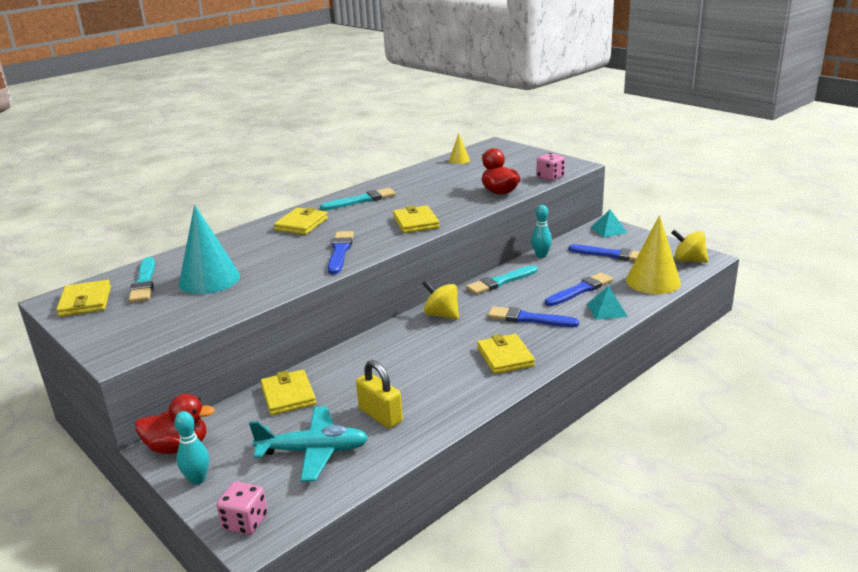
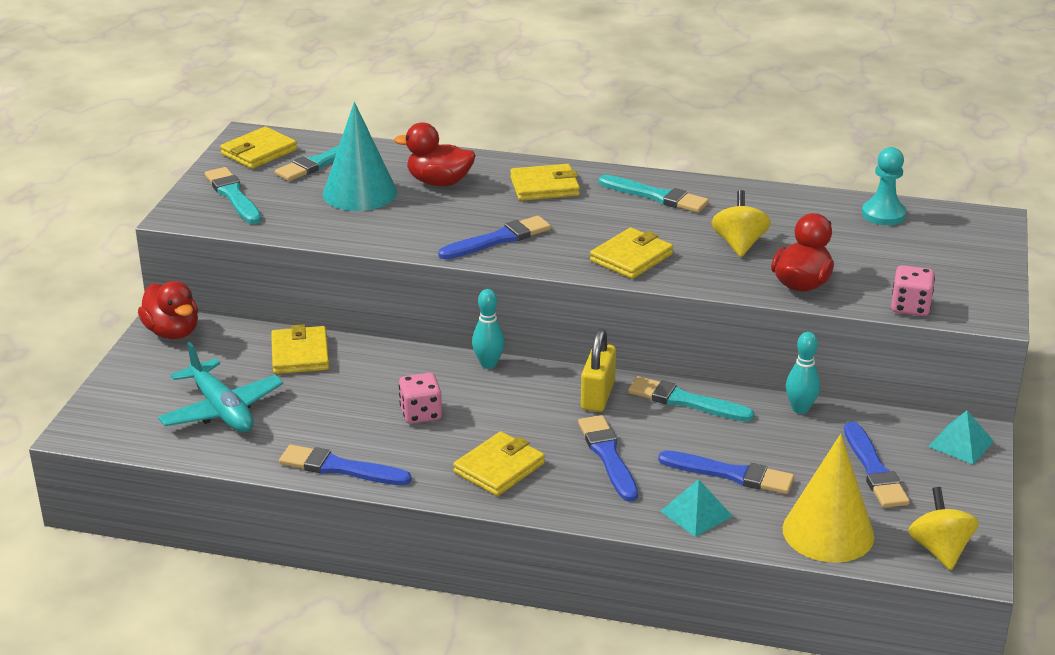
camera: 55 degrees right, 5 degrees up
(128, 326) = (233, 195): none -> turquoise brush
(197, 479) = (136, 365): turquoise bowling pin -> turquoise bowling pin (488, 364)
(242, 252) = (439, 182): none -> red duck
(245, 522) = (98, 417): pink dice -> pink dice (421, 414)
(288, 395) = (300, 354): yellow wallet -> yellow wallet turned 45 degrees counterclockwise
(380, 415) = (311, 425): yellow padlock -> yellow padlock (597, 395)
(441, 315) = (553, 387): yellow spinning top -> yellow spinning top (739, 244)
(444, 417) = (340, 468): none -> blue brush
(459, 160) = (883, 214): yellow cone -> turquoise pawn

